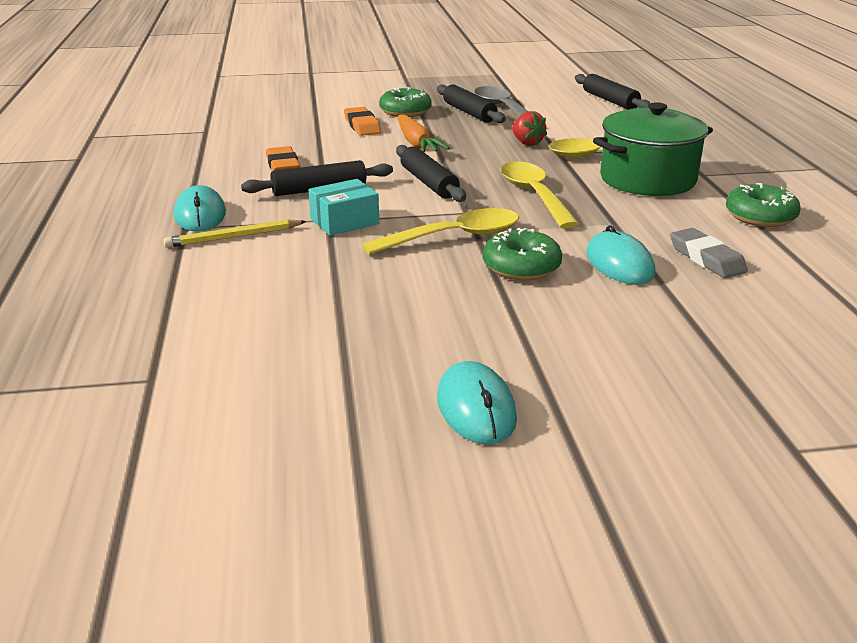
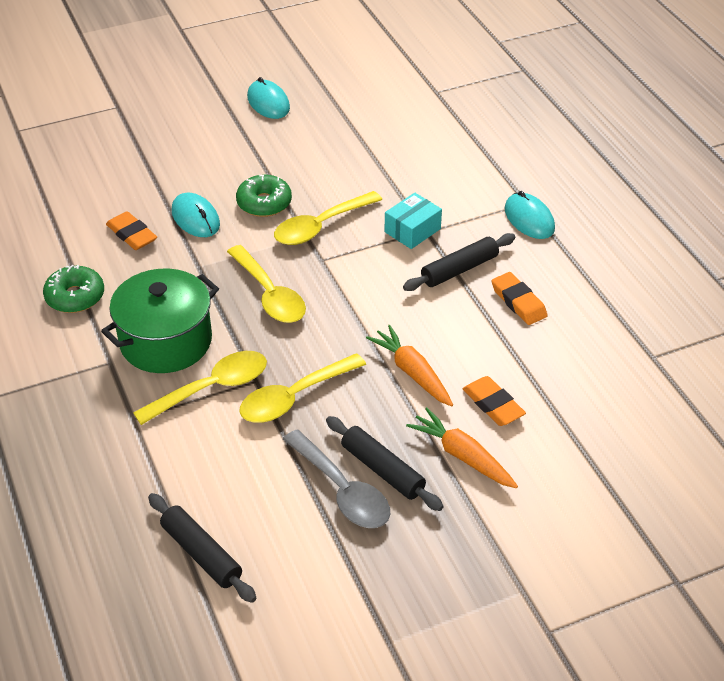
camera: 165 degrees right, 15 degrees up
(234, 237) = (482, 199): yellow pencil -> none
(405, 112) = (462, 456): green donut -> orange carrot
(428, 183) = (369, 297): black rolling pin -> none
(527, 143) = (294, 397): red strawberry -> yellow spoon
(706, 258) = (132, 234): grey eraser -> orange eraser

